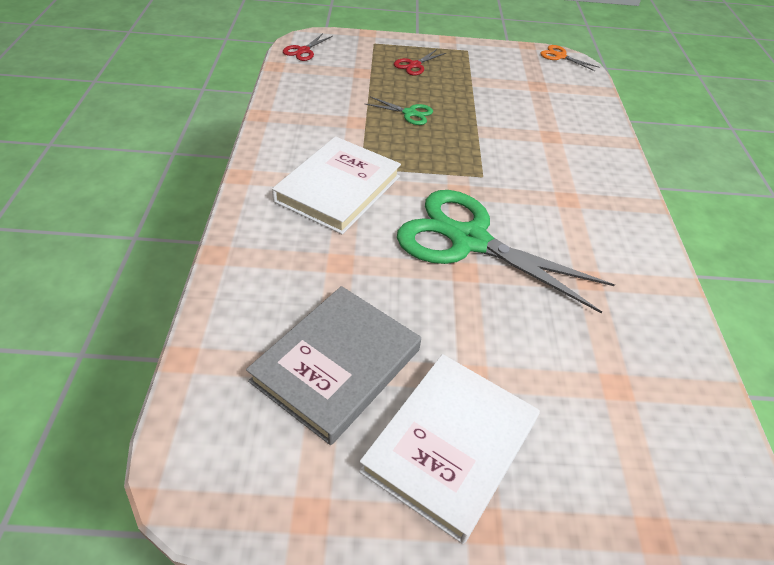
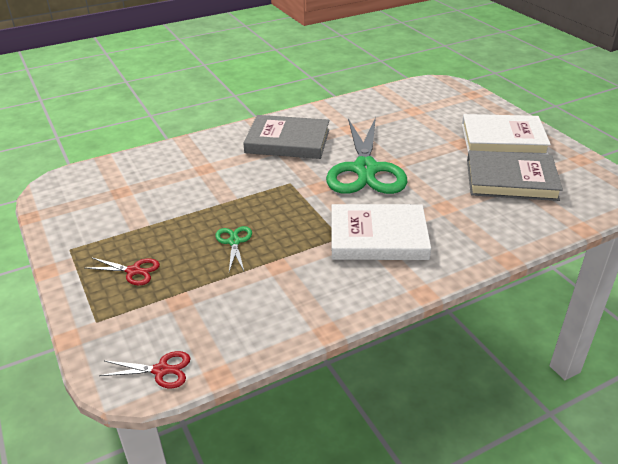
camera: 115 degrees left, 10 degrees down
(560, 56) = (47, 193): orange scissors -> none
(580, 210) = (287, 141): none -> grey book

